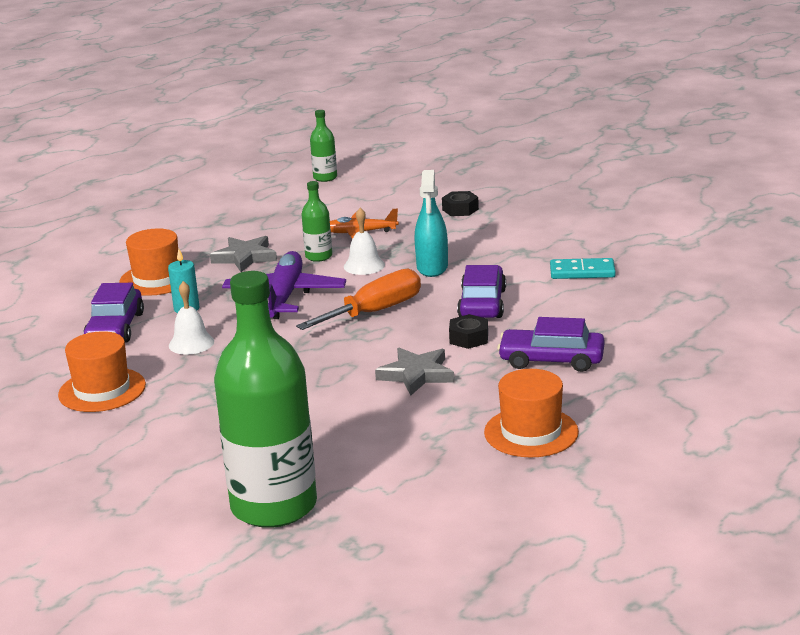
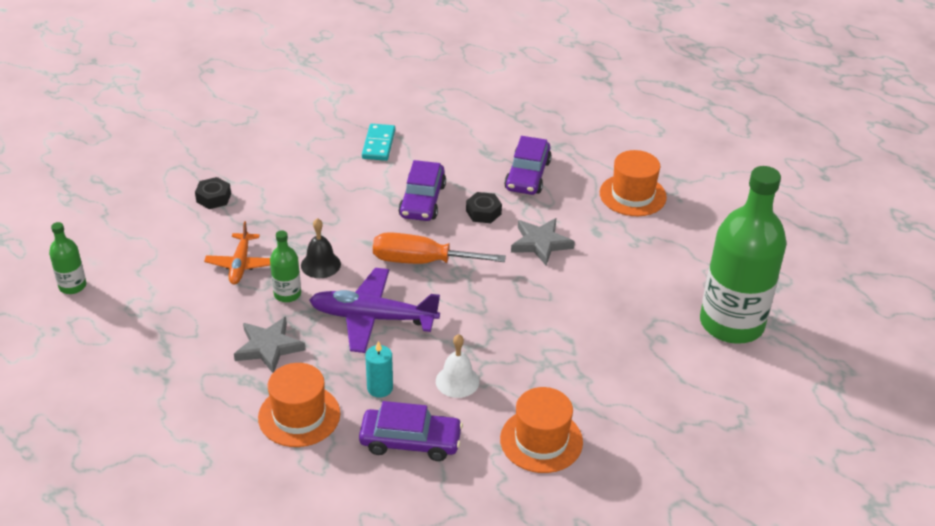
camera: 90 degrees left, 15 degrees up
(364, 265) = (320, 264): white bell -> black bell
(375, 312) = (421, 261): orange screwdriver -> orange screwdriver turned 45 degrees counterclockwise
(432, 267) = (340, 223): turquoise spray bottle -> none
(482, 303) = (422, 200): purple car -> purple car turned 90 degrees counterclockwise

